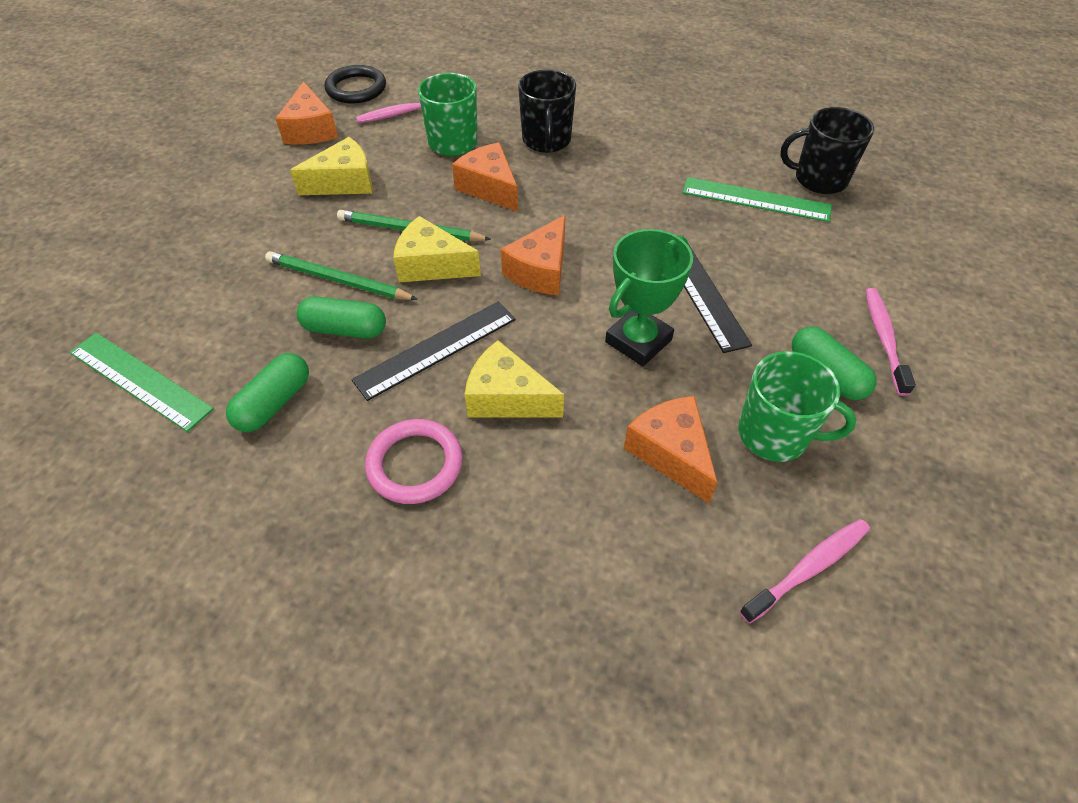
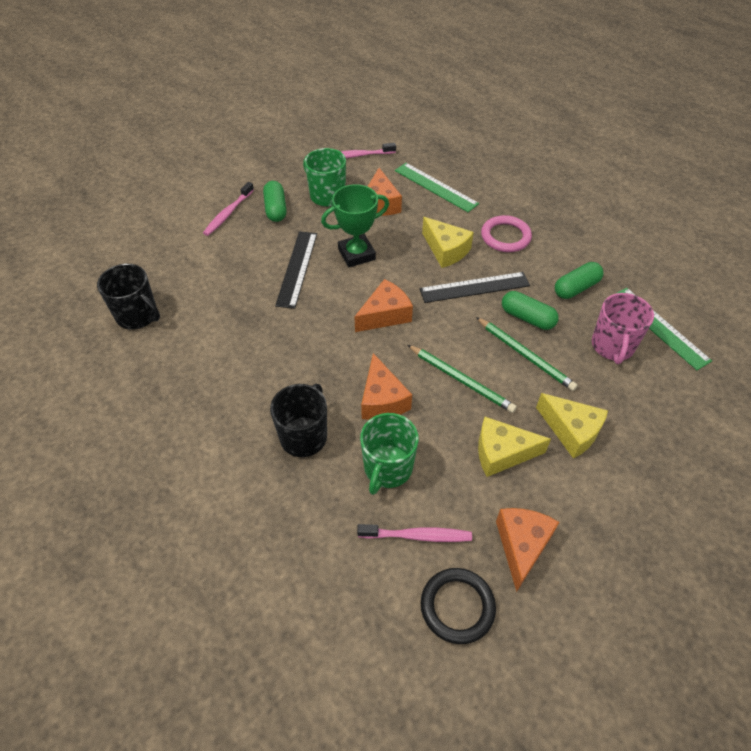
camera: 155 degrees left, 0 degrees up
(217, 329) = (612, 346): none -> pink mug
(431, 265) = (456, 344): yellow cheese -> yellow cheese (571, 431)
(756, 199) = (198, 316): green ruler -> green ruler (435, 187)

